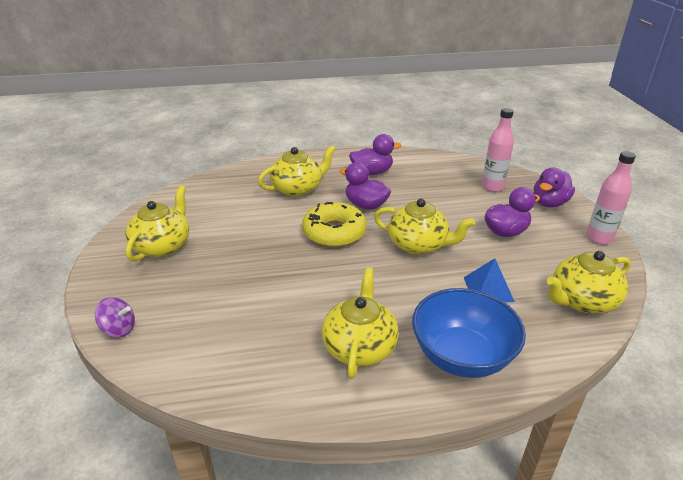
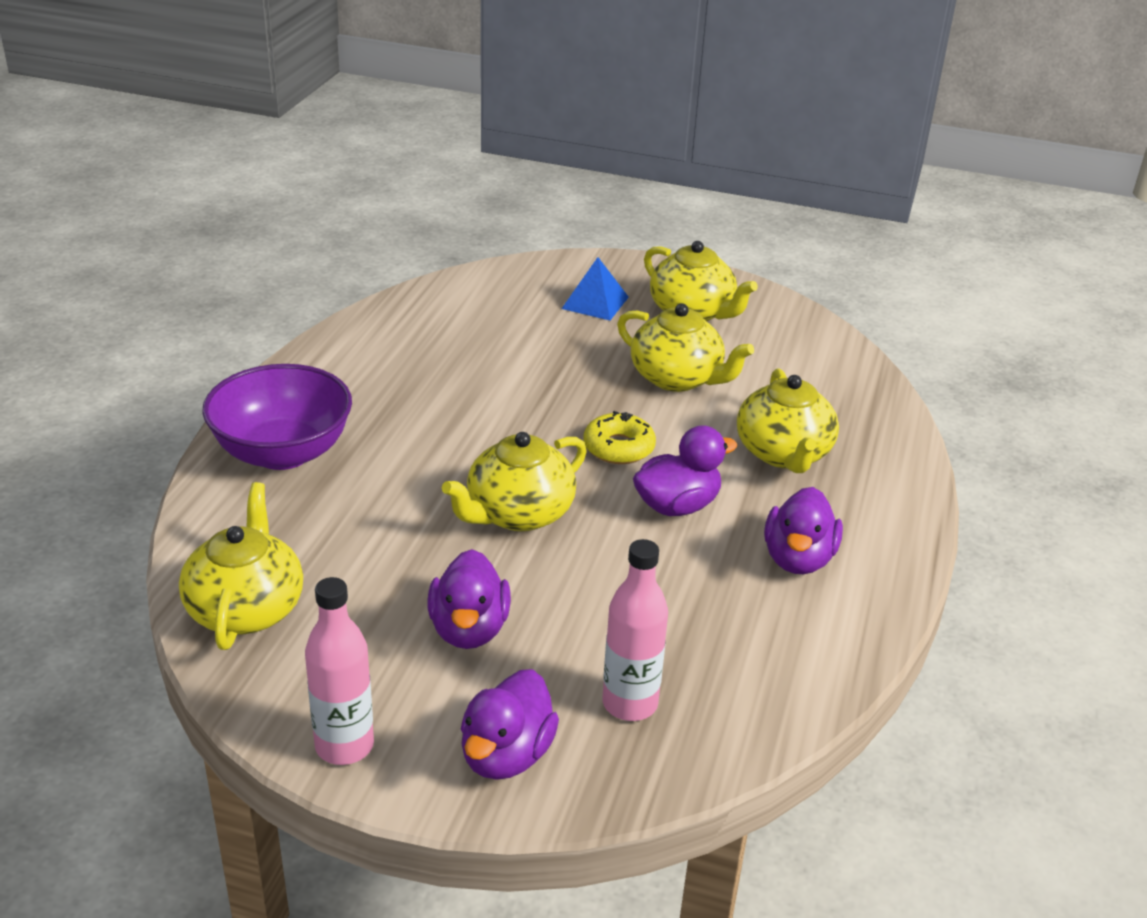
camera: 115 degrees right, 0 degrees up
(119, 329) = (549, 268): purple spinning top -> none
(334, 232) = (618, 447): yellow donut -> yellow donut, size x0.65
(359, 347) = (374, 391): yellow teapot -> yellow teapot (677, 378)
(462, 356) = (283, 452): blue bowl -> purple bowl
(488, 289) = (361, 531): blue pyramid -> blue pyramid (595, 302)
(549, 203) = (506, 755): purple duck -> purple duck turned 135 degrees counterclockwise

